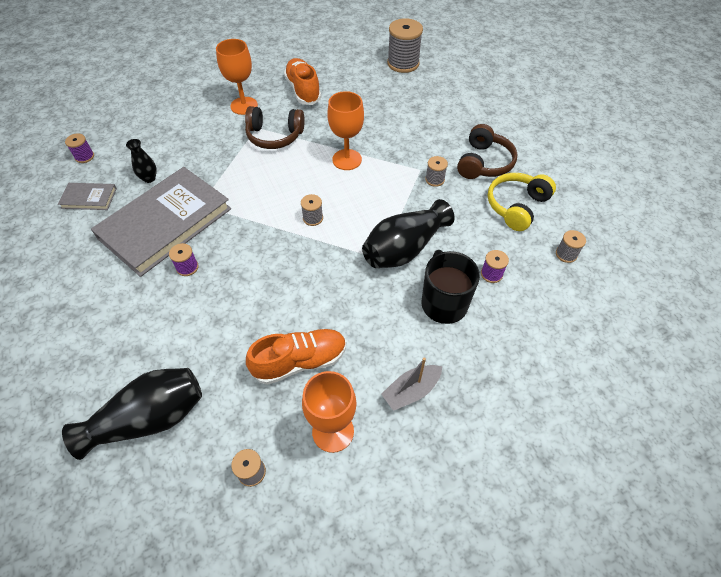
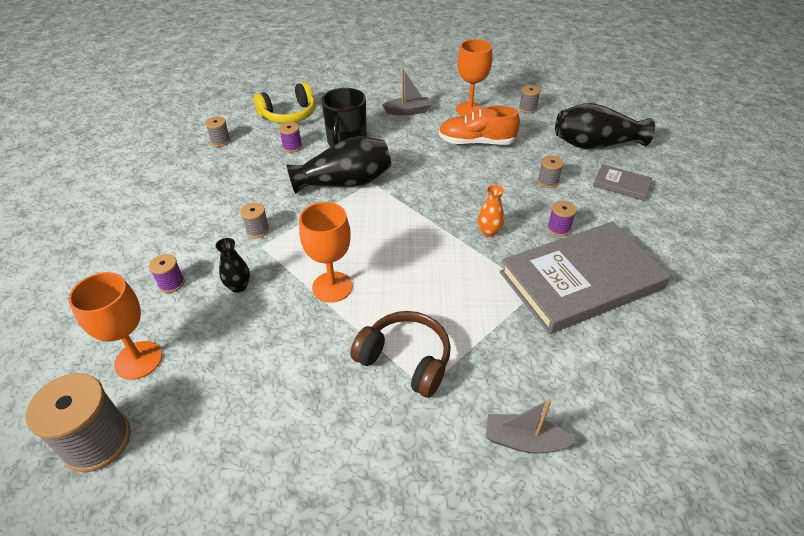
camera: 155 degrees left, 10 degrees down
(84, 157) = (717, 433): purple spool -> purple spool (171, 283)
(89, 198) = (689, 349): grey book -> grey book (621, 185)
(149, 178) = (604, 351): black vase -> black vase (238, 286)
(195, 122) = (523, 441): none -> grey boat
(244, 106) = (429, 448): orange goblet -> orange goblet (138, 360)
(249, 241) = (488, 232): none -> orange vase
(303, 90) = (311, 444): orange shoe -> none
(313, 218) = (413, 234): grey spool -> grey spool (547, 182)
(484, 163) = (188, 230): brown headphones -> none
(516, 206) = (212, 183): yellow headphones -> yellow headphones (289, 115)

